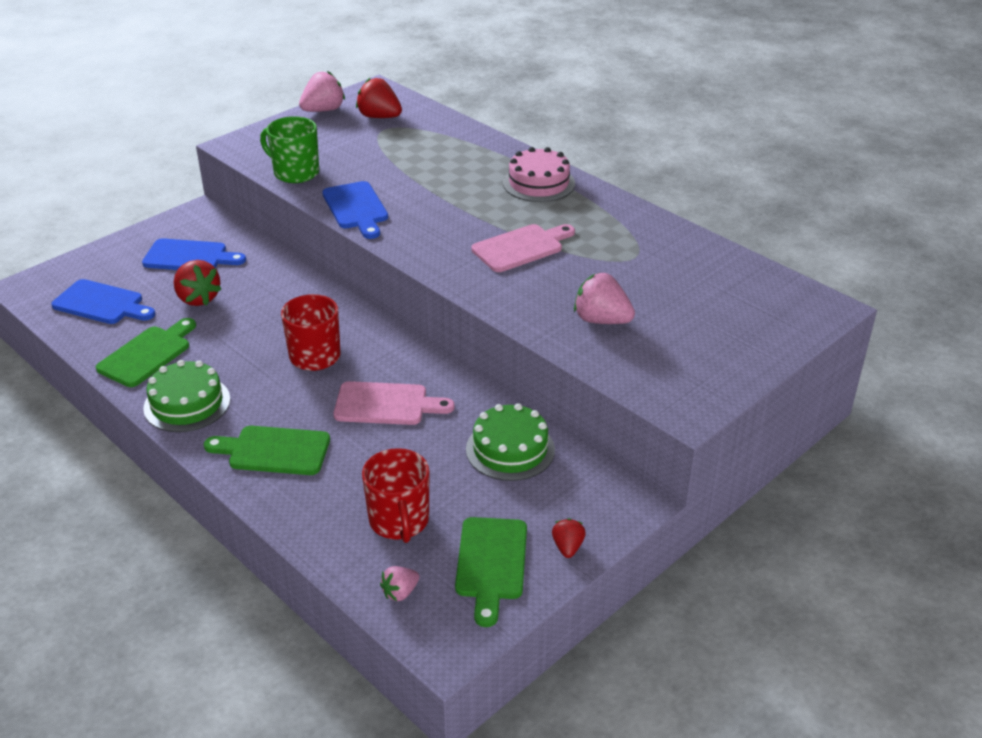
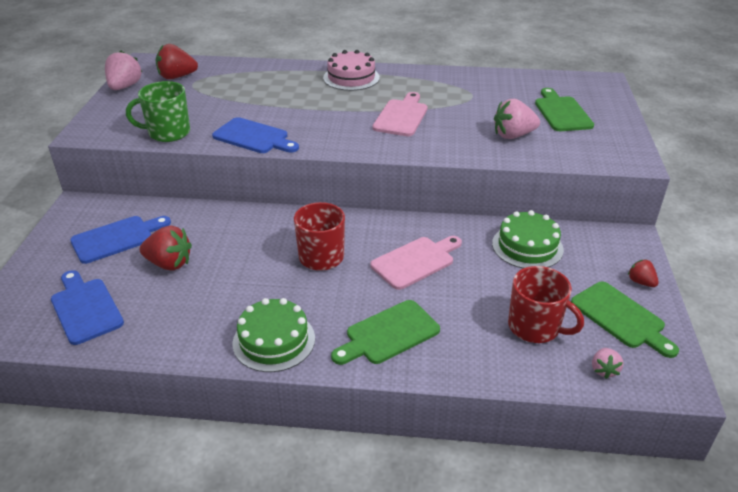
camera: 40 degrees left, 0 degrees up
(102, 303) = (85, 308): blue cutting board -> blue cutting board turned 105 degrees counterclockwise
(147, 354) = (186, 324): green cutting board -> green cutting board (561, 112)

